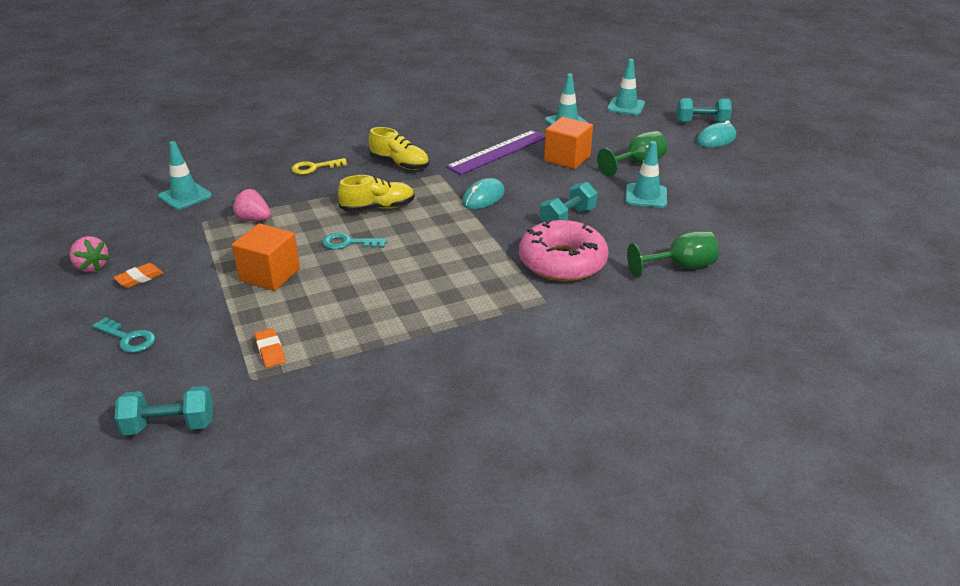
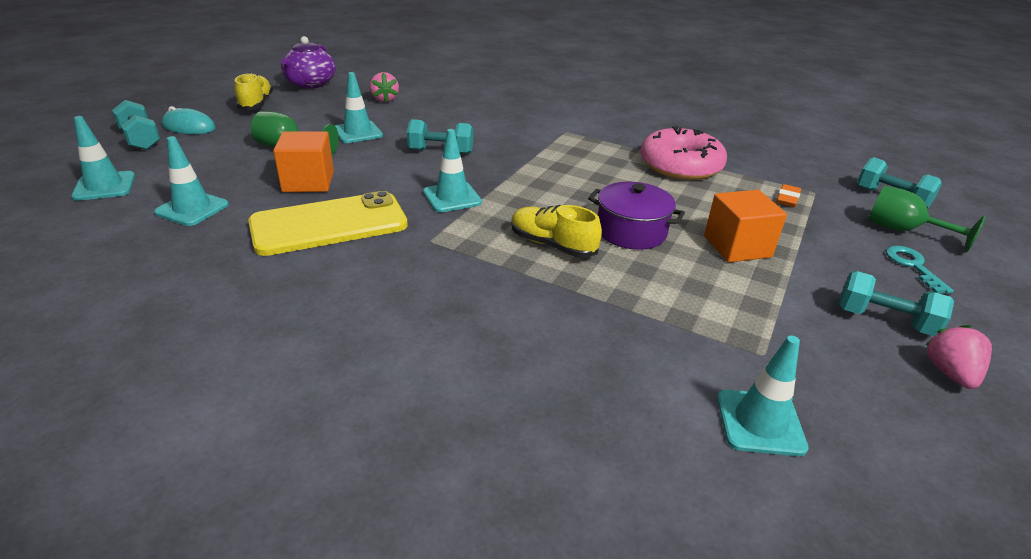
camera: 130 degrees left, 0 degrees up
(139, 278) = (884, 320): orange eraser -> turquoise dumbbell
(253, 219) = (696, 315): pink strawberry -> pink strawberry (385, 99)
(314, 168) = (529, 345): yellow key -> none
(349, 243) = (631, 231): turquoise key -> purple pot
(400, 164) = (436, 278): yellow shoe -> yellow shoe (256, 104)
(483, 197) = (452, 197): turquoise mouse -> turquoise traffic cone
(498, 152) = (329, 224): purple ruler -> yellow phone
(562, 262) = (510, 138): pink donut -> pink donut (680, 166)
(680, 267) = (458, 105): green goblet -> green goblet (903, 231)
(807, 205) = (310, 84): none -> purple teapot

